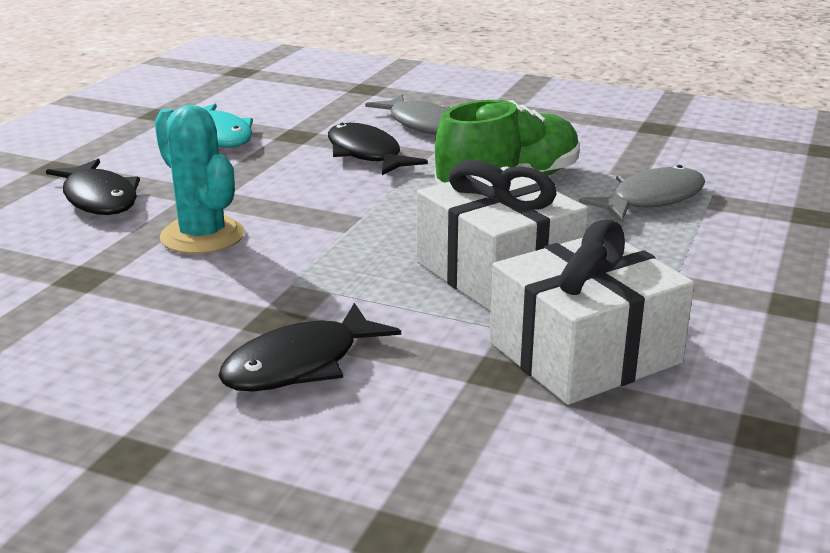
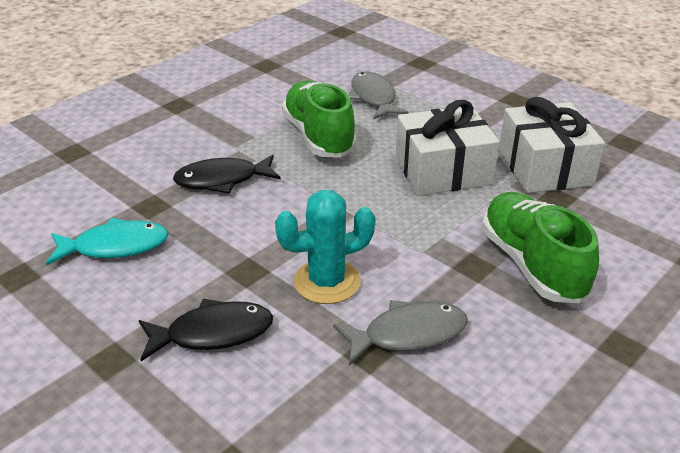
camera: 70 degrees left, 10 degrees up
(300, 364) = (532, 264): black fish -> green shoe
(422, 124) = (182, 144): grey fish -> grey fish (408, 334)

